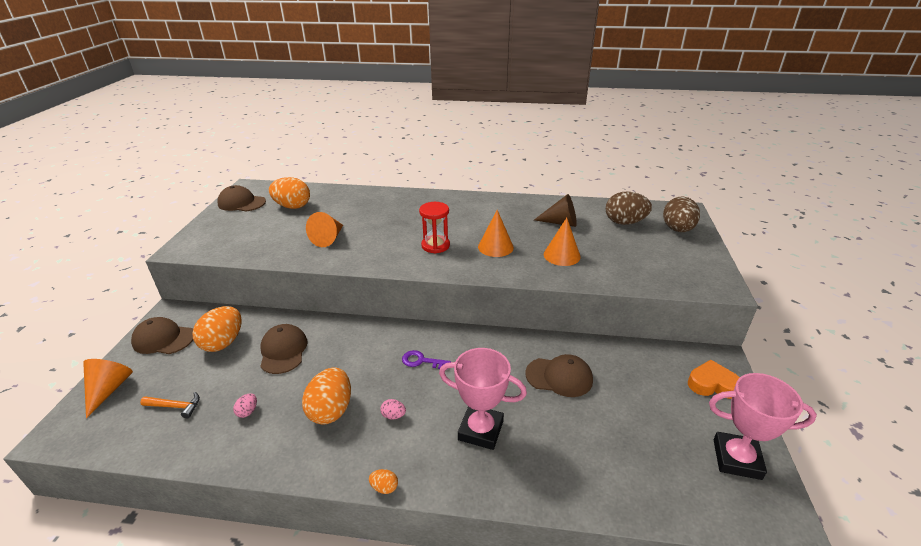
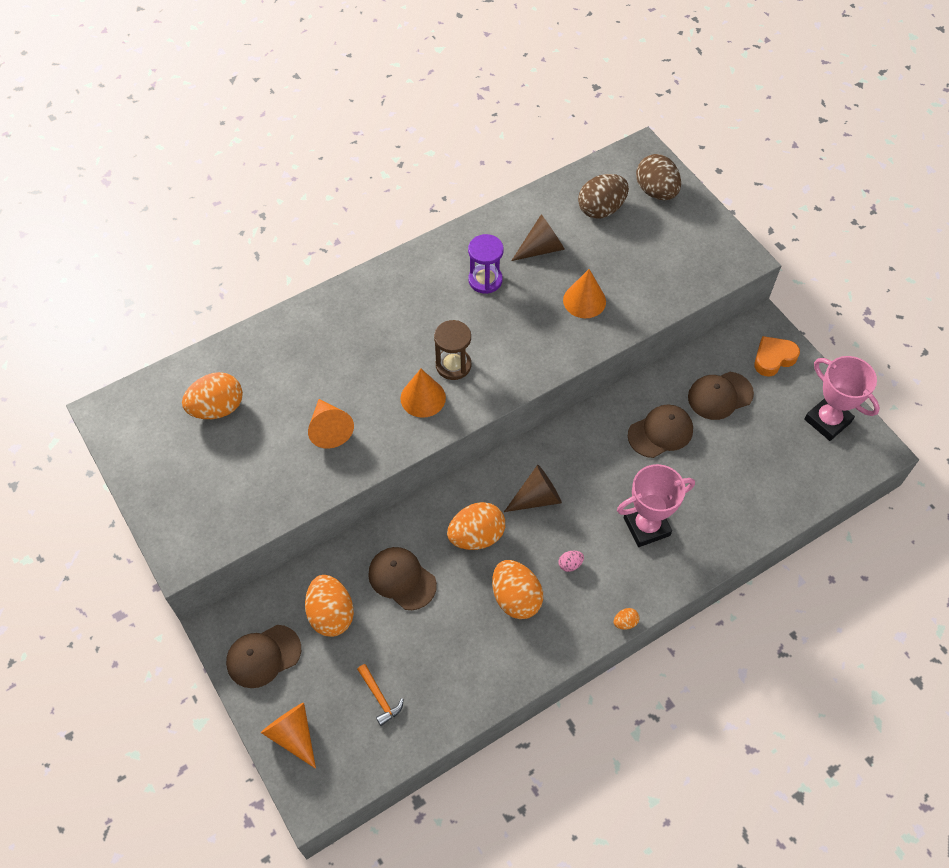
camera: 40 degrees left, 25 degrees up
(175, 406) = (380, 698): orange hammer -> orange hammer turned 90 degrees clockwise
(241, 203) = (142, 444): brown cap -> brown cap (720, 396)
(248, 411) = (449, 652): pink egg -> none
(356, 357) = (476, 536): none -> orange egg
(421, 361) = (537, 497): purple key -> brown cone
(435, 245) = (453, 365): red hourglass -> brown hourglass
(495, 247) = (513, 328): orange cone -> orange cone (423, 398)
(506, 221) = (485, 280): none -> purple hourglass
(736, 459) = (827, 420): pink trophy -> pink trophy turned 75 degrees clockwise

